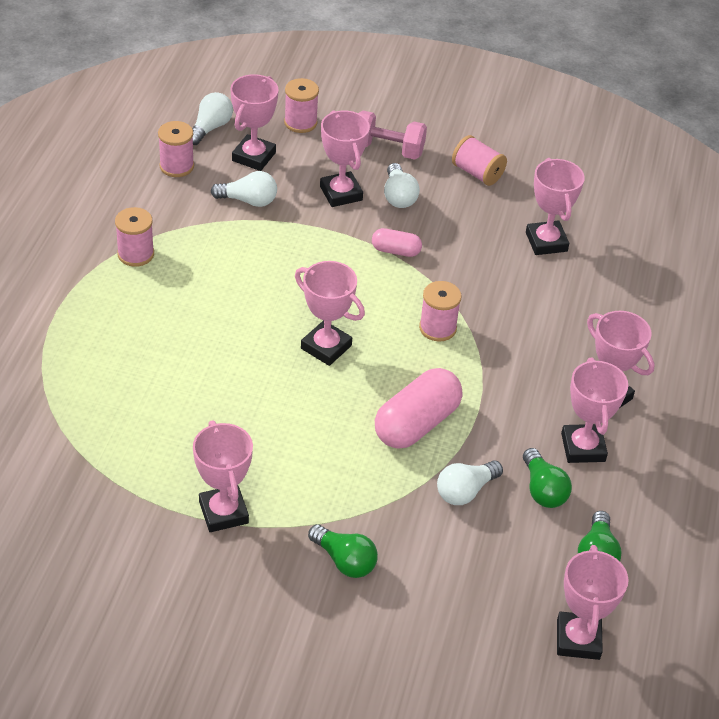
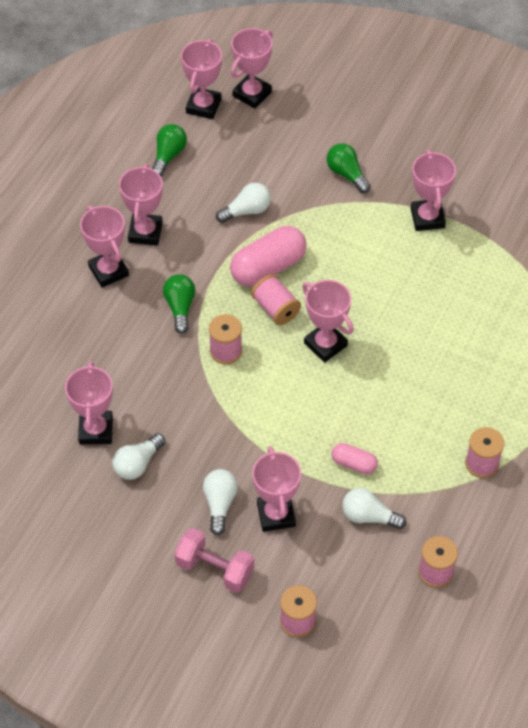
camera: 165 degrees left, 10 degrees up
(210, 128) = (395, 624): white light bulb -> white light bulb (137, 463)
(254, 157) = (355, 576): pink trophy -> pink trophy (252, 94)
(395, 251) = (240, 437): pink capsule -> pink capsule (354, 464)
(477, 173) = (132, 525): pink spool -> pink spool (276, 308)
(543, 489) = (189, 205): green light bulb -> green light bulb (180, 307)

